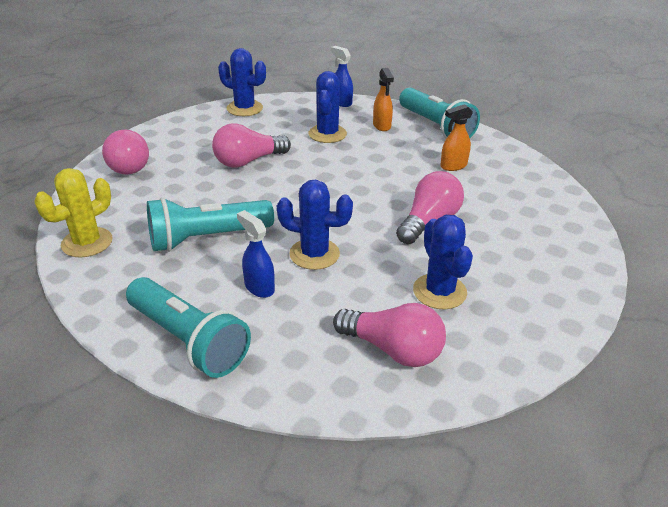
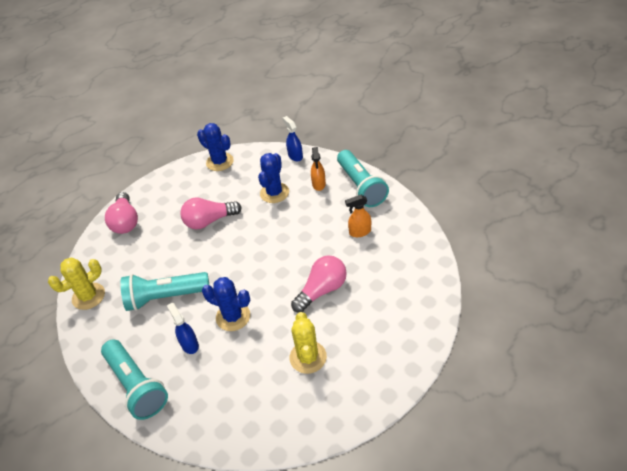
camera: 15 degrees right, 10 degrees up
(393, 349) = (261, 404): pink light bulb -> none
(439, 291) = (308, 357): blue cactus -> yellow cactus

